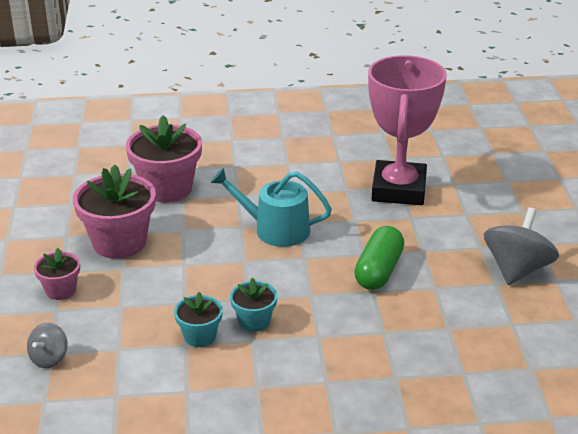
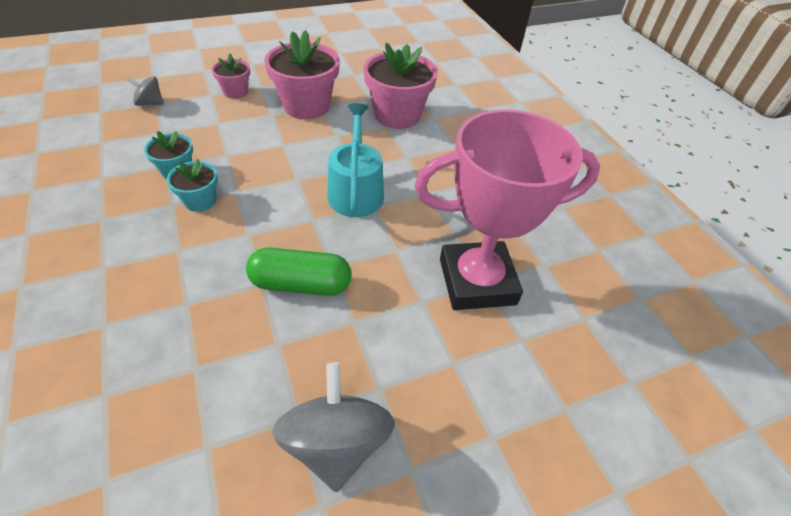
camera: 70 degrees right, 15 degrees up
(517, 270) = (336, 443): grey spinning top -> grey spinning top turned 105 degrees counterclockwise

